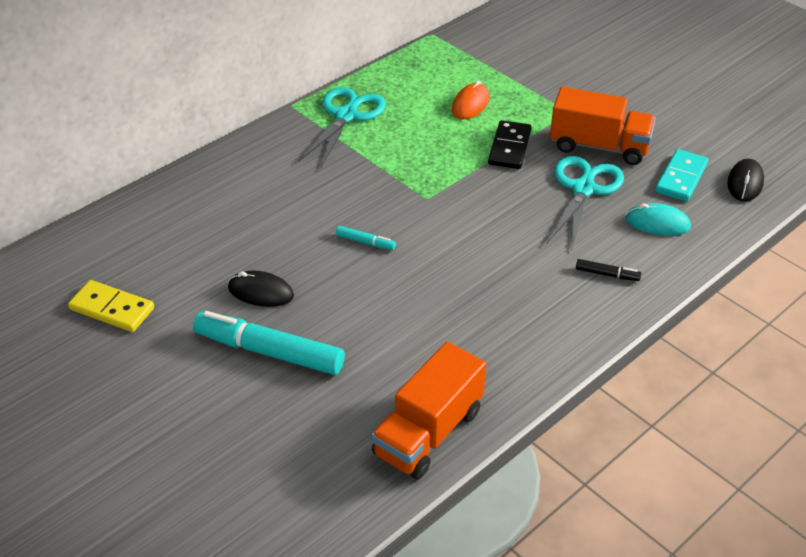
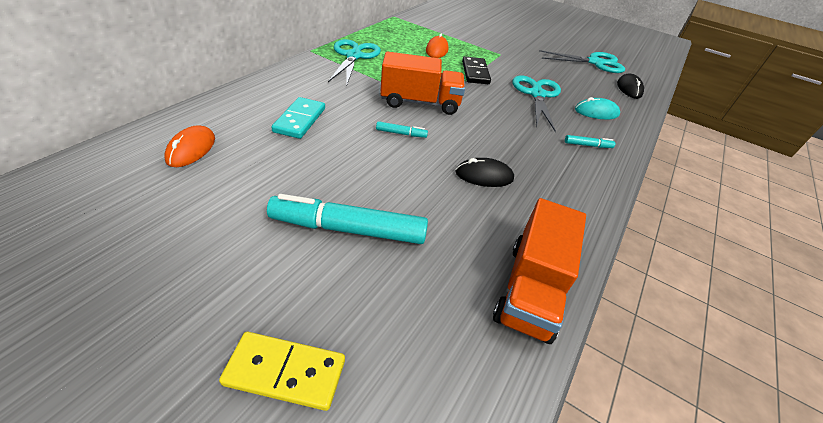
camera: 20 degrees left, 0 degrees up
(112, 309) = (173, 204): yellow domino -> yellow domino (285, 372)
(133, 248) = (191, 149): none -> orange mouse
(261, 292) = (324, 177): black mouse -> black mouse (484, 176)
(599, 146) = (531, 71): orange truck -> orange truck (420, 103)
(607, 274) = (587, 145): black marker -> turquoise marker
(681, 178) = (591, 87): turquoise domino -> turquoise domino (299, 120)
(722, 130) = (595, 62): none -> turquoise scissors

